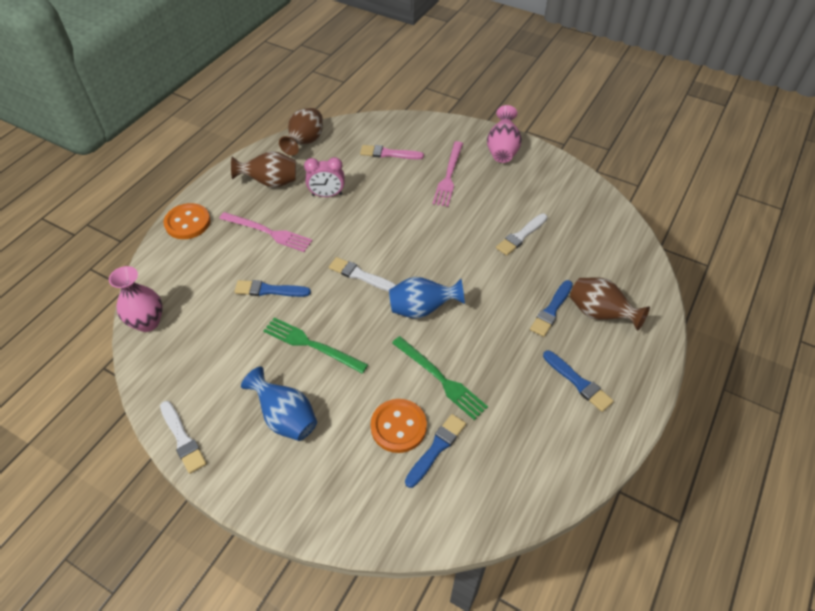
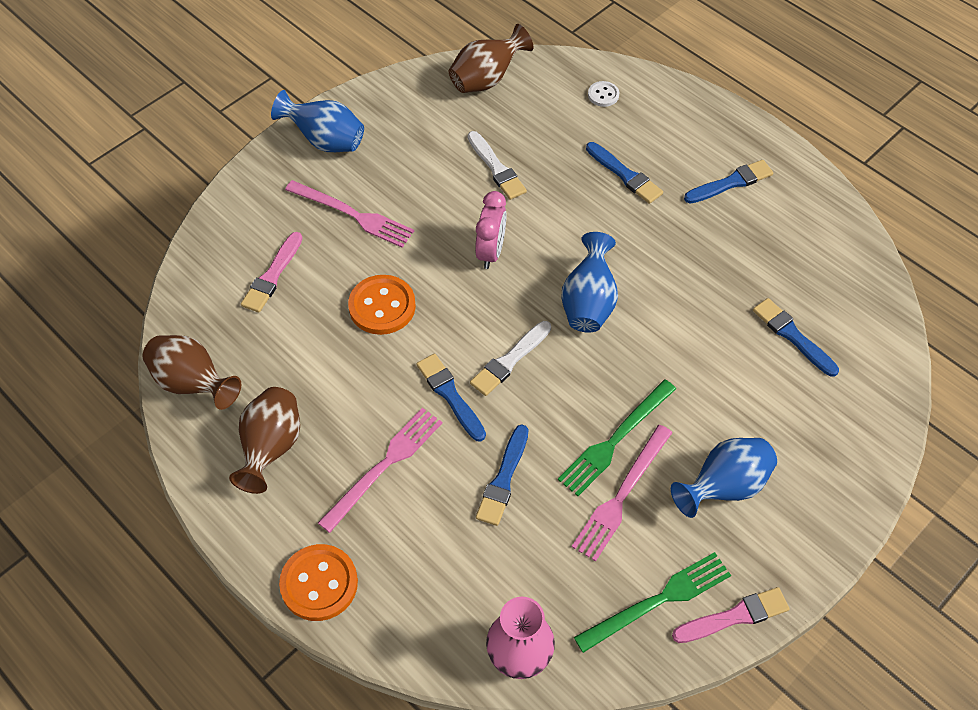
camera: 75 degrees left, 5 degrees up
(182, 439) = (734, 616): white brush -> pink brush
(268, 356) = (621, 495): none -> pink fork
(325, 251) = (450, 395): none -> blue brush
(327, 195) = (331, 373): pink clock -> pink clock (490, 252)
(398, 426) = (758, 367): orange button -> orange button (382, 306)
(440, 379) = (699, 309): green fork -> green fork (658, 600)
(502, 150) = (325, 141): pink vase -> blue vase
(599, 314) = (641, 133): brown vase -> brown vase (486, 80)
(626, 283) = (603, 95): none -> white button

